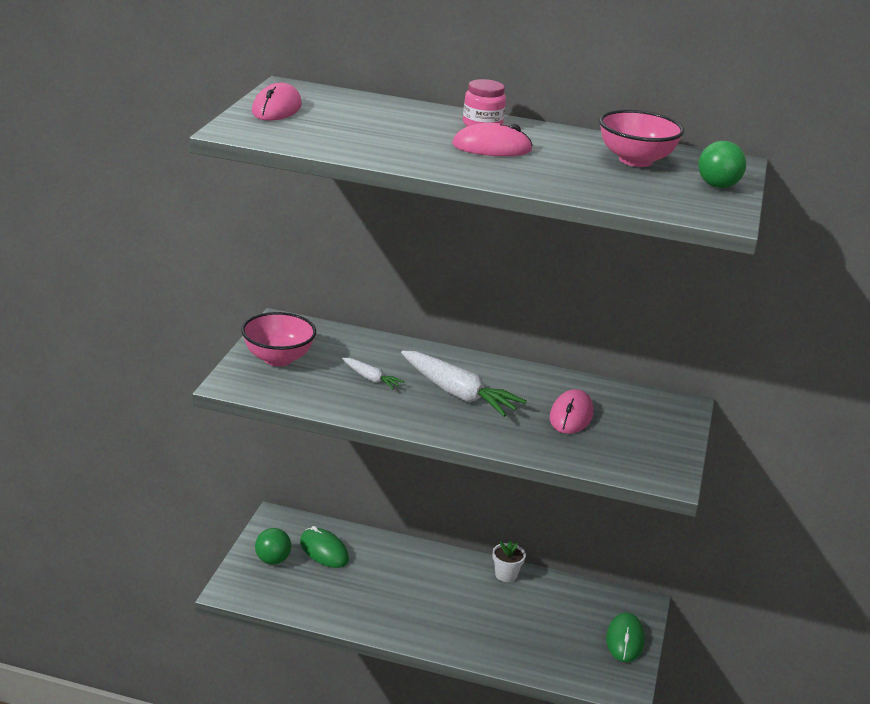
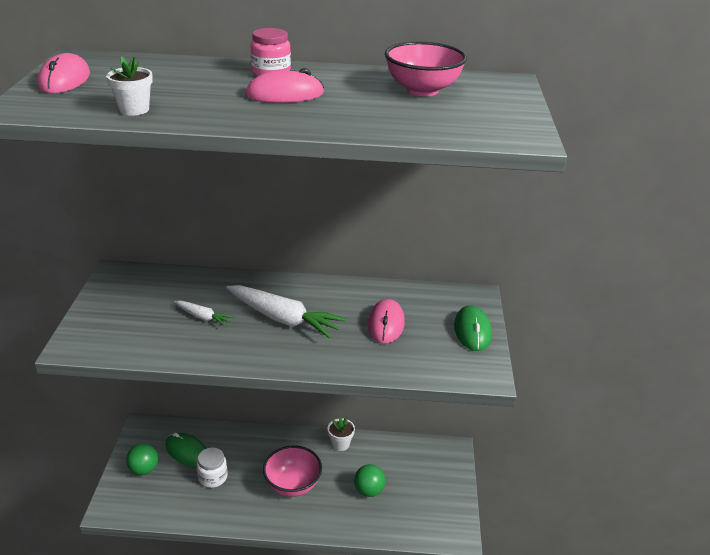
camera: 10 degrees left, 5 degrees up
(278, 358) = (114, 311): pink bowl -> pink bowl (293, 485)
(342, 145) = (134, 110): none -> white flower pot
(349, 581) = (213, 477): none -> white jar
(625, 640) = (446, 486): green mouse -> green mouse (472, 331)
(717, 186) = (506, 106): green ball -> green ball (369, 490)

